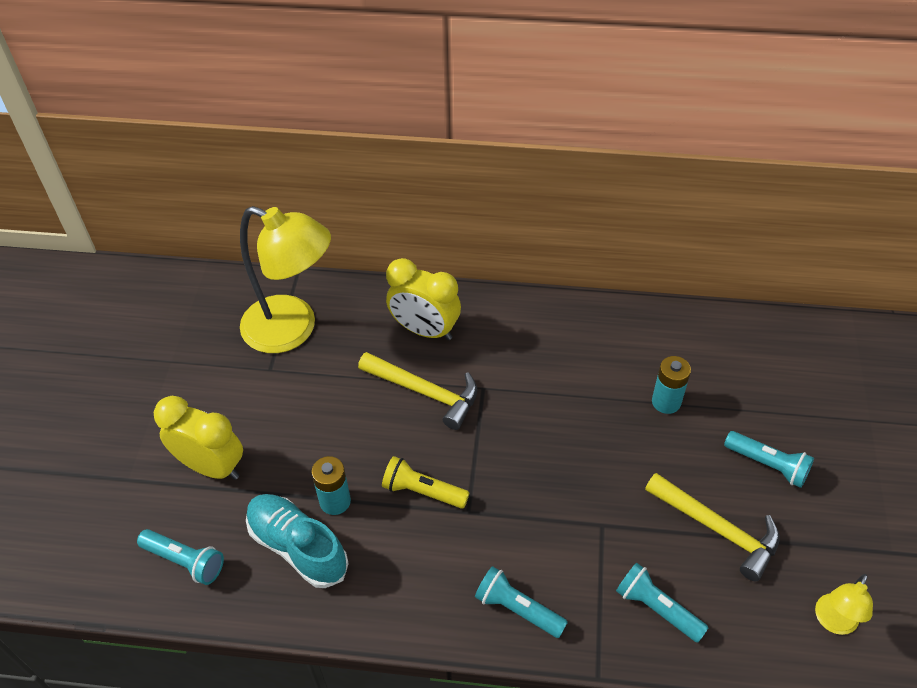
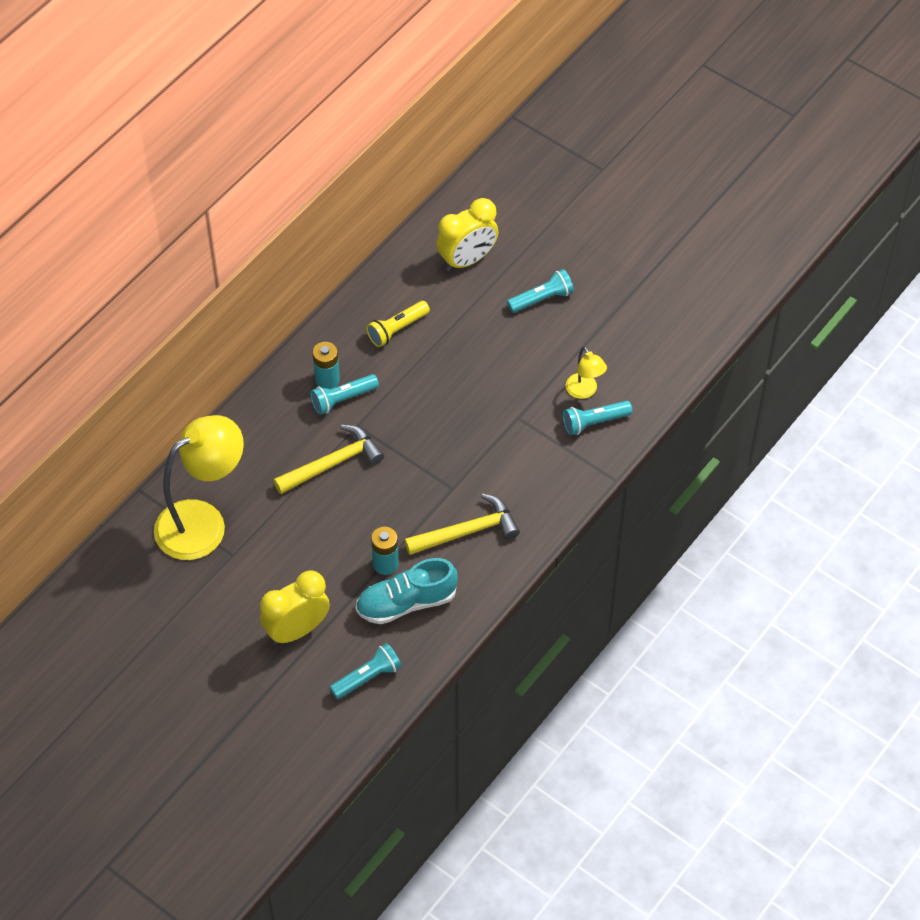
camera: 60 degrees left, 5 degrees up
(423, 491) = (416, 506): yellow flashlight -> yellow flashlight (397, 329)
(425, 330) = (274, 434): yellow clock -> yellow clock (467, 260)
(518, 609) = (542, 497): turquoise flashlight -> turquoise flashlight (342, 399)
(666, 402) = (452, 323): turquoise battery -> turquoise battery (327, 380)
(717, 529) = (566, 356): yellow hammer -> yellow hammer (467, 532)
(833, 622) = (665, 338): yellow lamp -> yellow lamp (584, 391)

